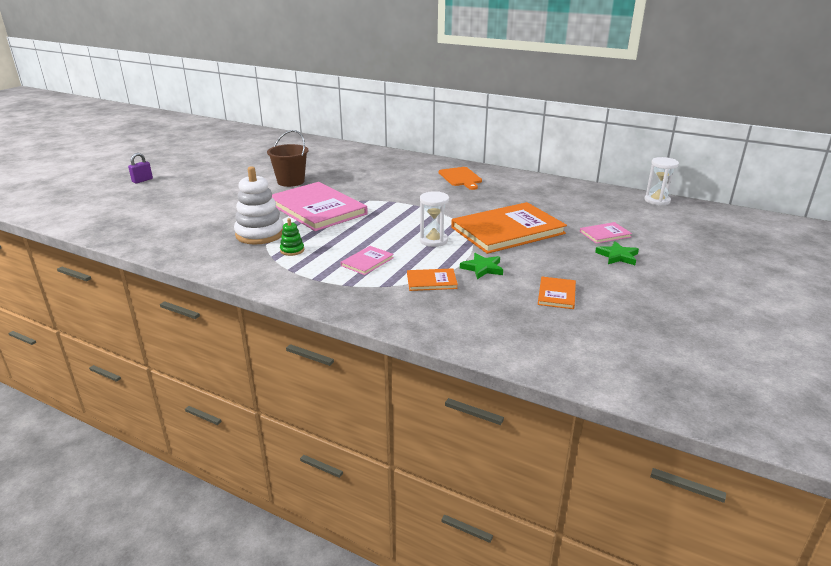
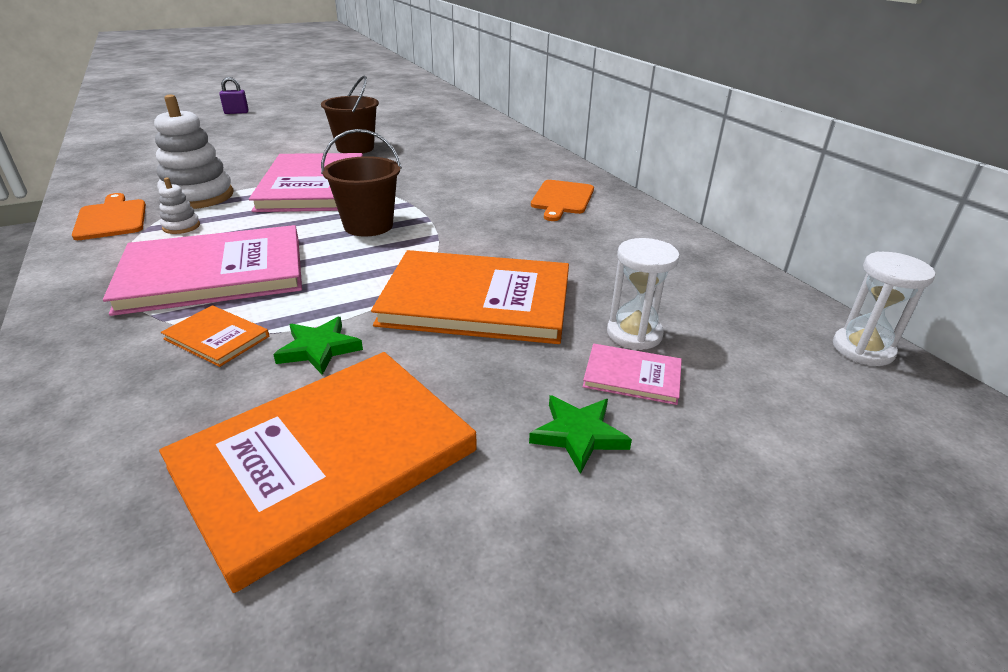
camera: 35 degrees right, 5 degrees up
(236, 260) = (112, 218): none -> orange cutting board
(292, 250) = (181, 226): green stacking toy -> white stacking toy
(367, 262) = (214, 273): pink book -> pink book, size x2.30
(394, 218) = (368, 226): none -> brown bucket
(433, 240) = (347, 276): white hourglass -> white hourglass (634, 334)
(556, 294) = (325, 459): orange book -> orange book, size x2.30

